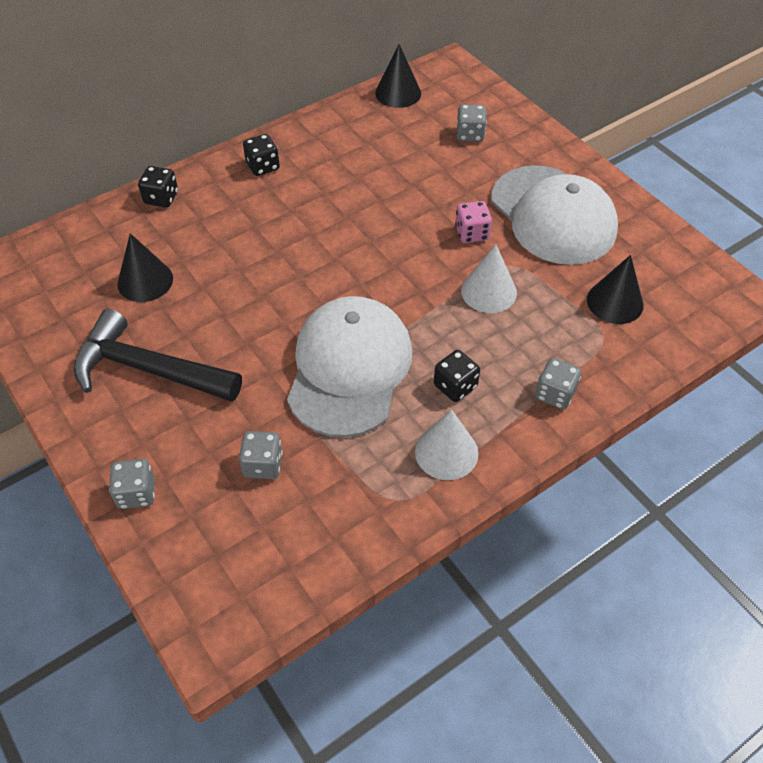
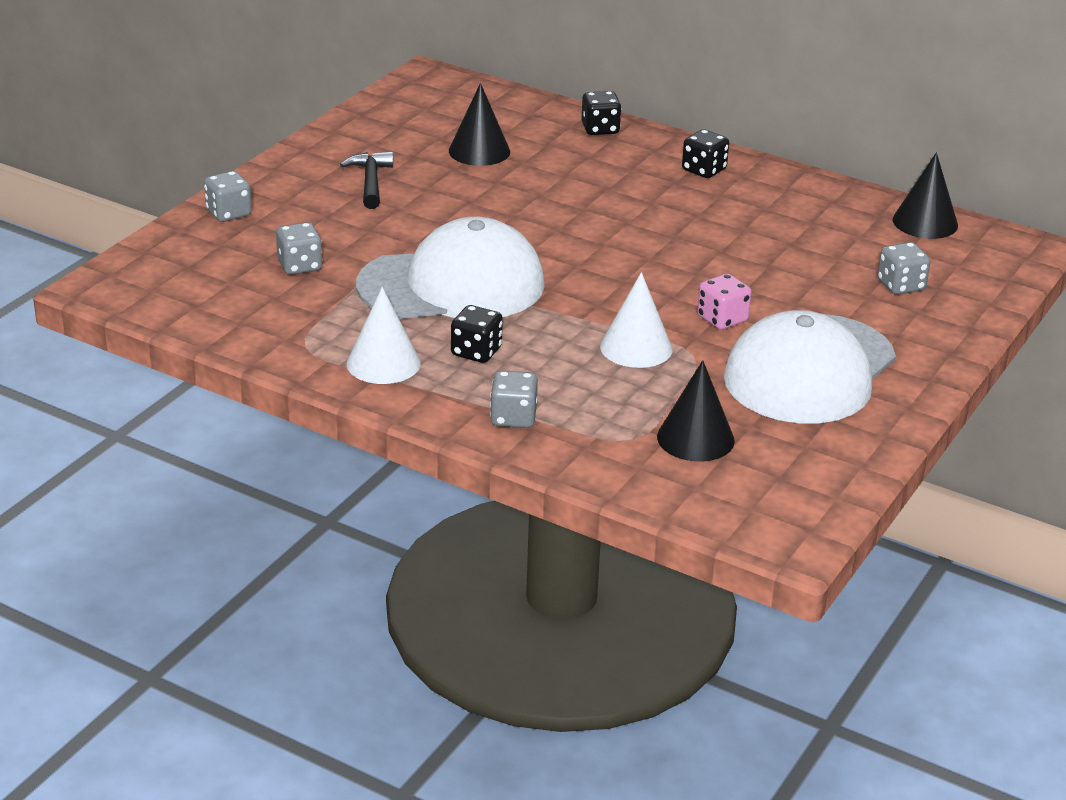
camera: 65 degrees right, 20 degrees down
(148, 369) = (370, 181): black hammer -> black hammer, size x0.54

